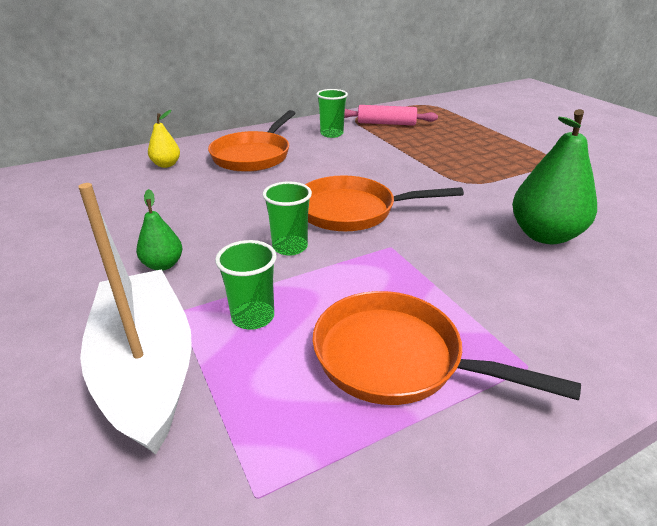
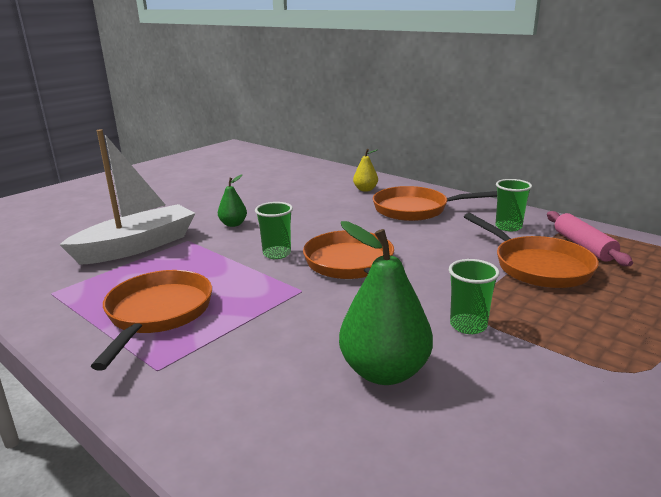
camera: 70 degrees right, 10 degrees down
(253, 317) = (189, 261): green cup -> green cup (468, 325)
(407, 144) = (537, 266): none -> orange pan

